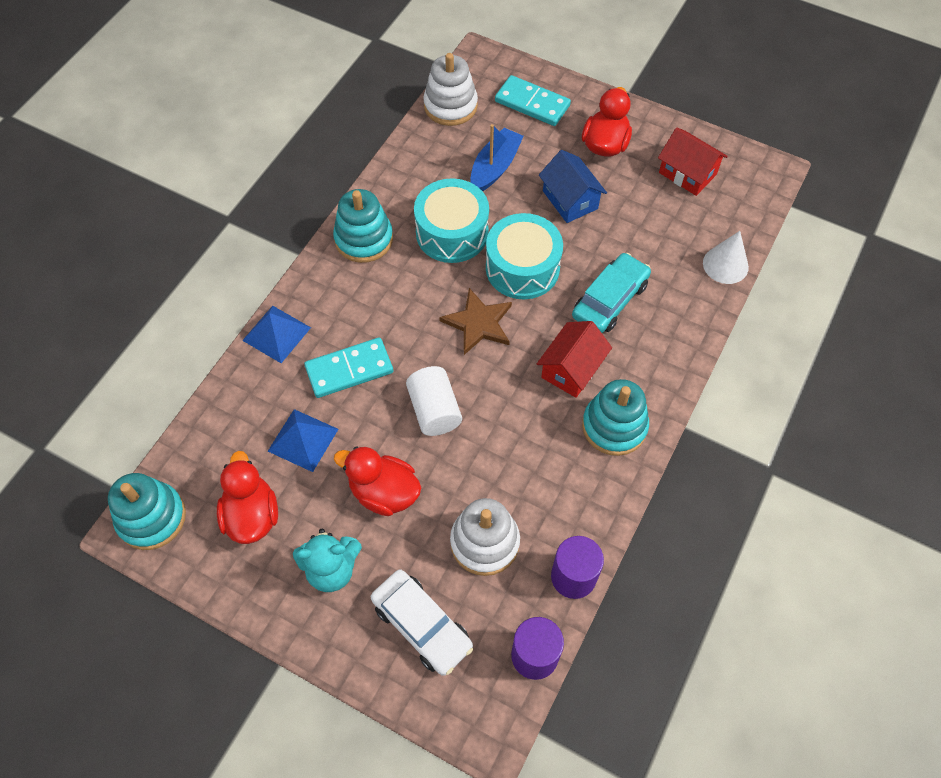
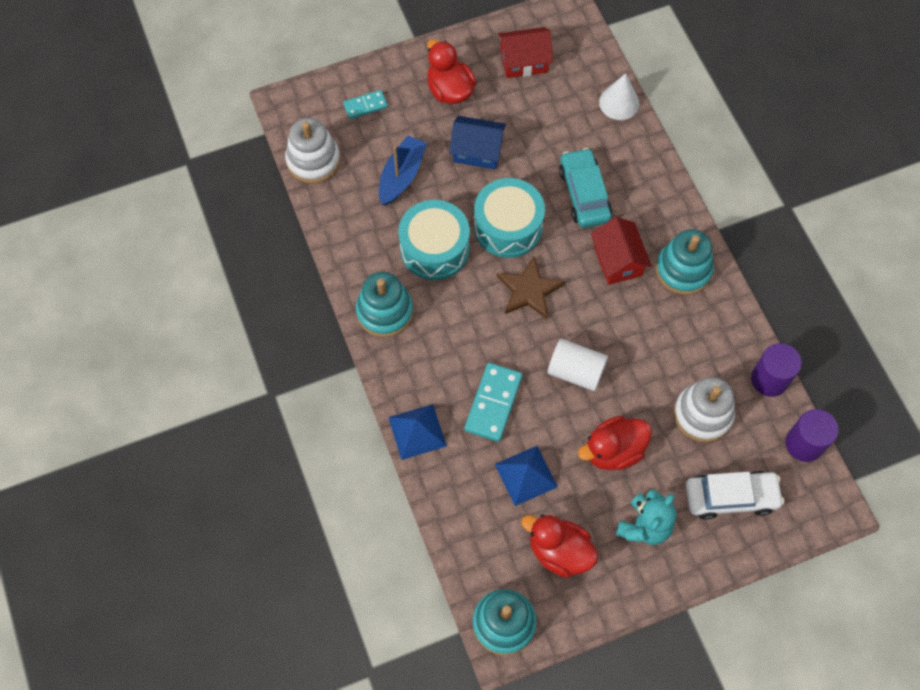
camera: 50 degrees left, 5 degrees up
(495, 167) = (402, 176): blue boat -> blue boat turned 45 degrees clockwise
(532, 103) = (365, 106): turquoise domino -> turquoise domino, size x0.60

